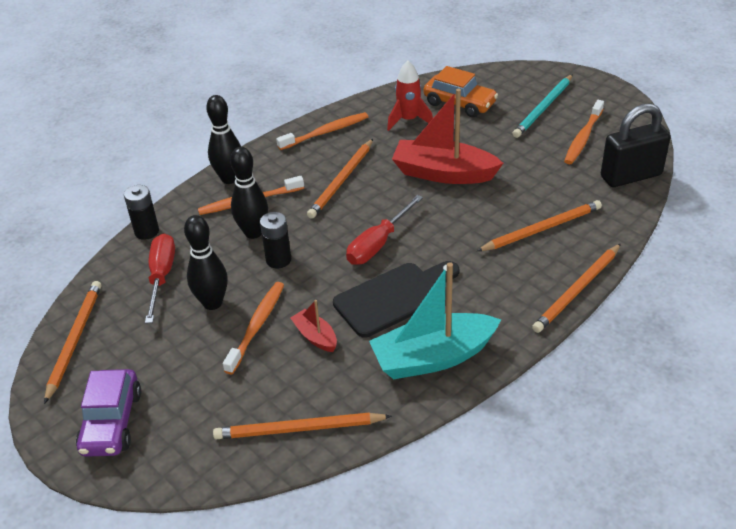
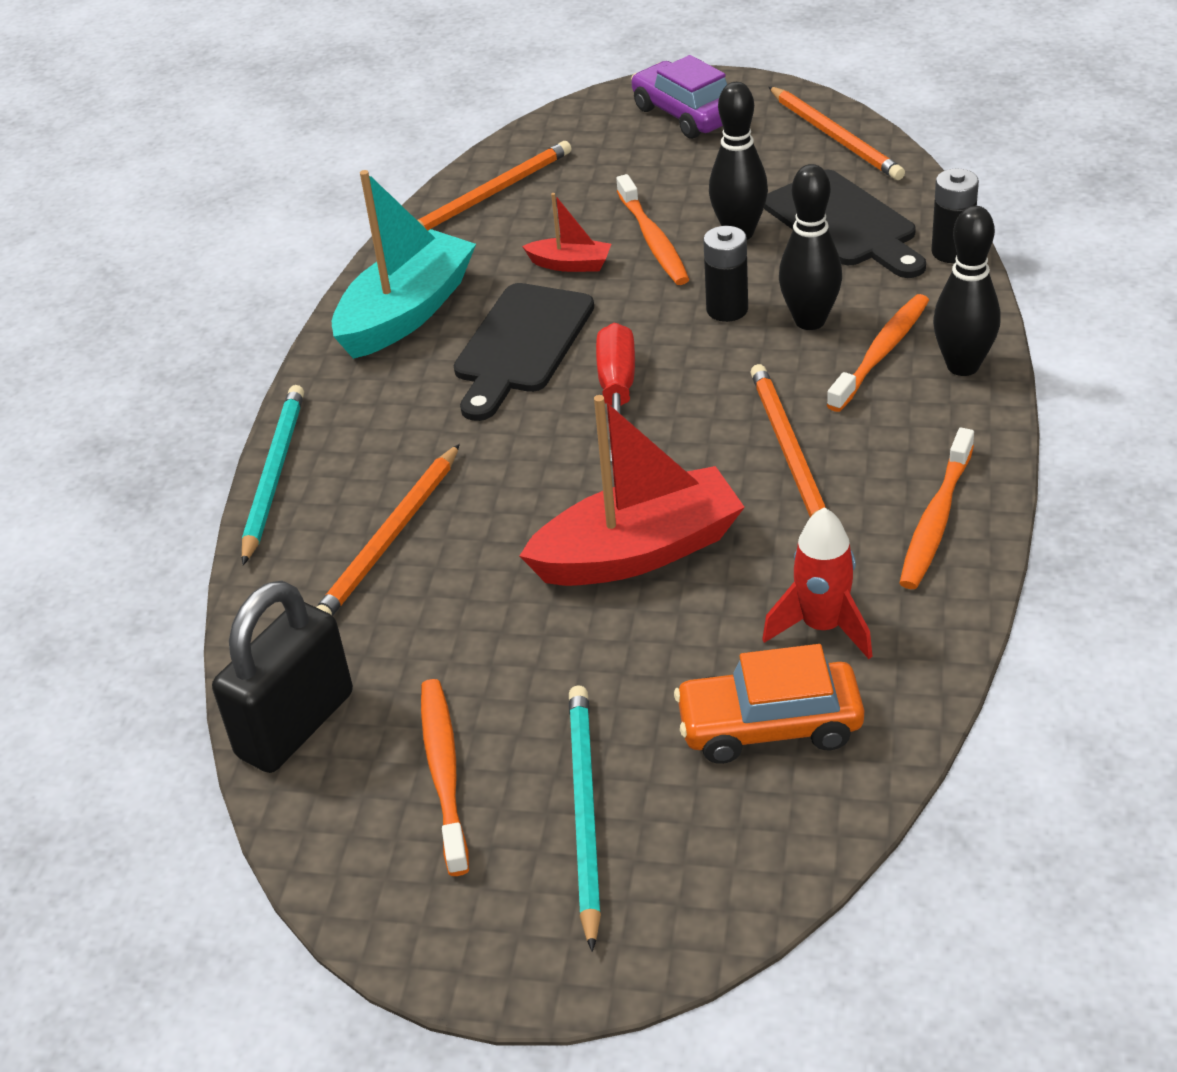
camera: 145 degrees right, 0 degrees up
(161, 277) = (844, 224): red screwdriver -> black cutting board
(577, 290) = (274, 474): orange pencil -> turquoise pencil

